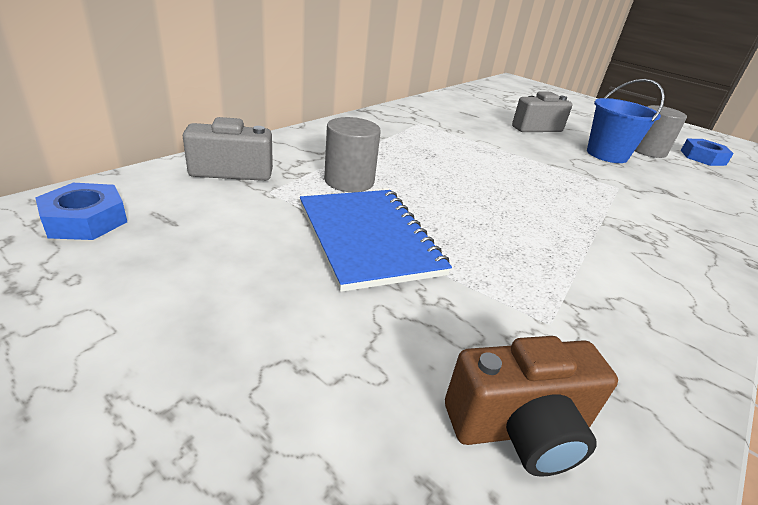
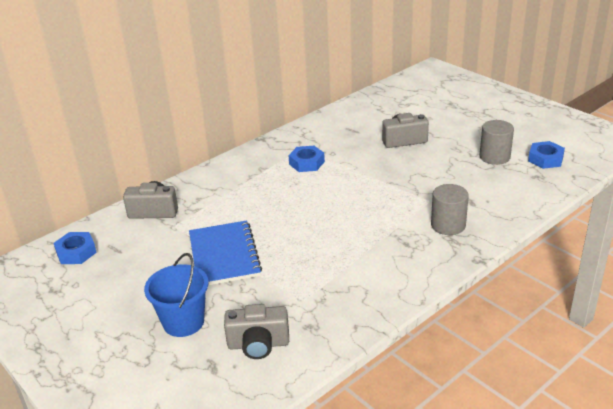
camera: 15 degrees right, 0 degrees up
(349, 181) = (226, 213): grey cylinder -> grey cylinder (448, 225)
(434, 137) = (306, 163): none -> blue nut
(519, 428) = (258, 344): brown camera -> grey camera
(606, 155) = (449, 166): blue bucket -> blue bucket (183, 322)

